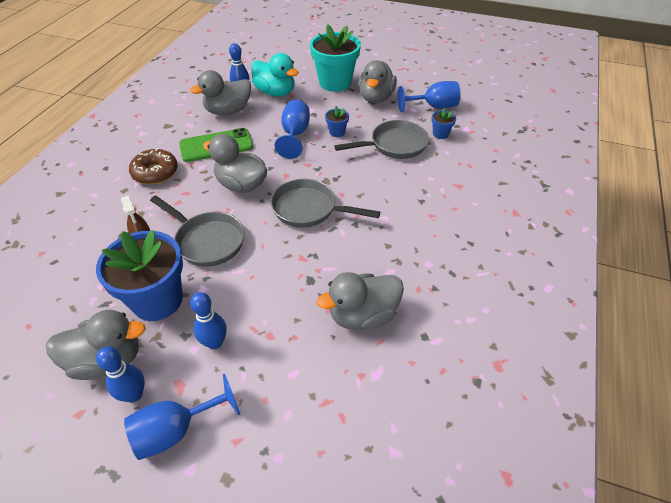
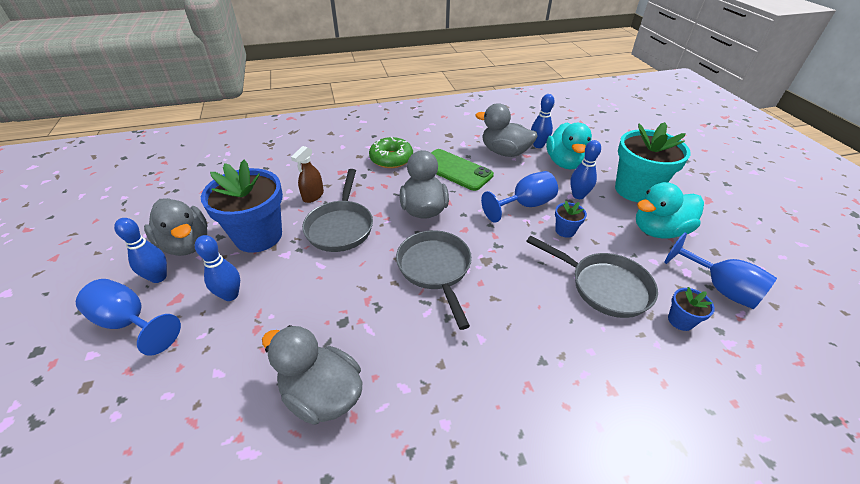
camera: 55 degrees right, 5 degrees down
(155, 173) = (391, 159): brown donut -> green donut
(313, 107) = (578, 195): none -> blue bowling pin
(376, 98) = (658, 230): grey duck -> turquoise duck

